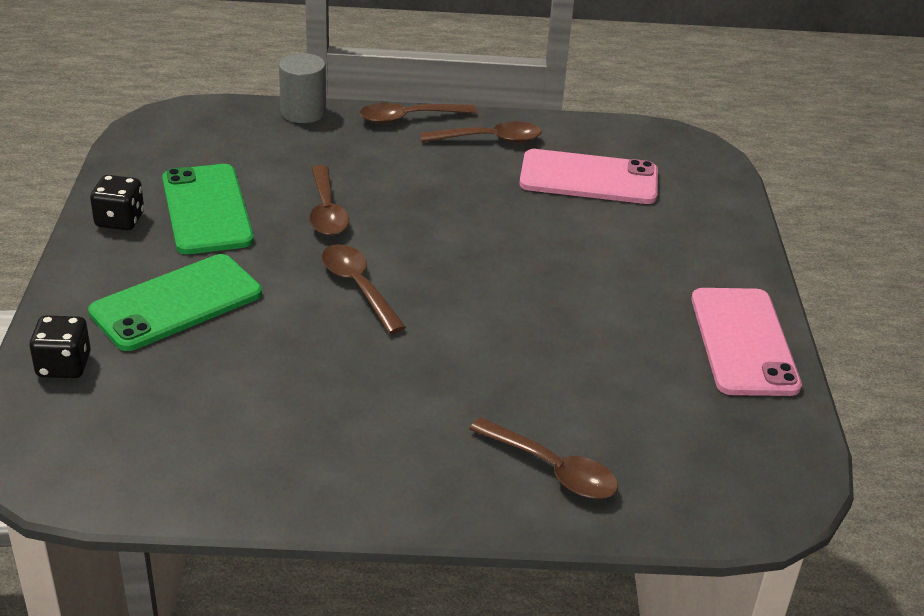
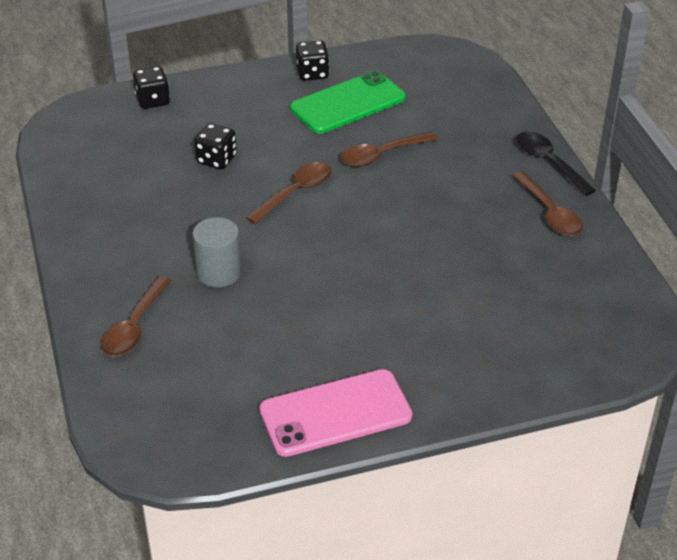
camera: 75 degrees right, 5 degrees up
(176, 303) = (235, 122): green phone -> none
(248, 334) = (216, 159): none -> black dice
(303, 112) = (513, 109): grey cylinder -> grey cylinder (219, 272)
(408, 118) = (549, 162): brown spoon -> black spoon
(589, 178) = (530, 282): pink phone -> none

